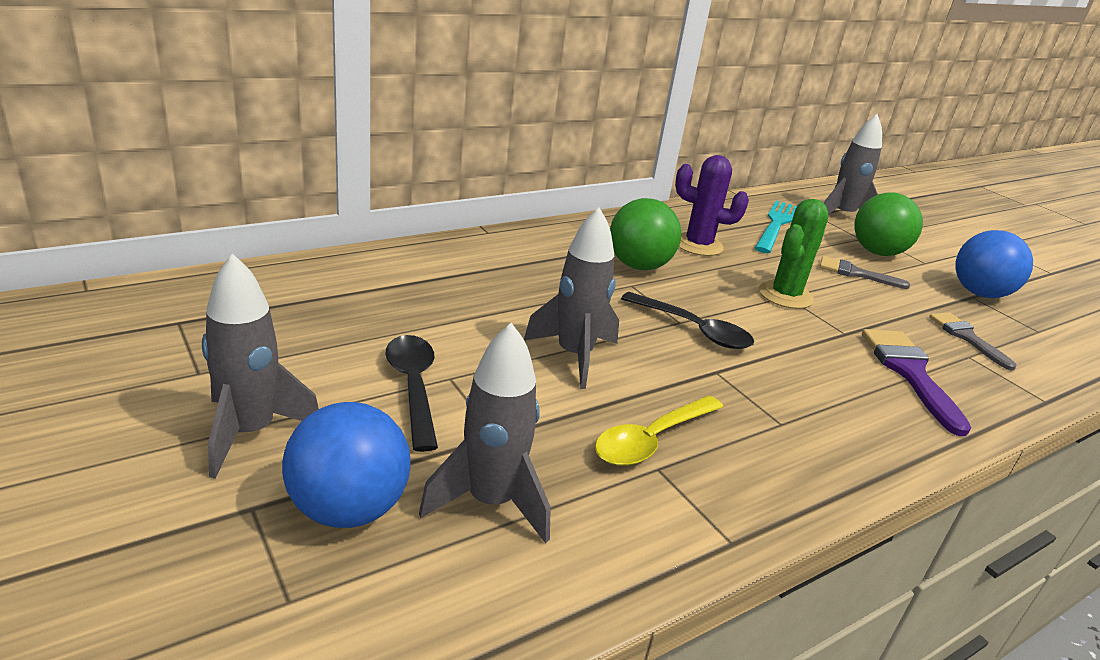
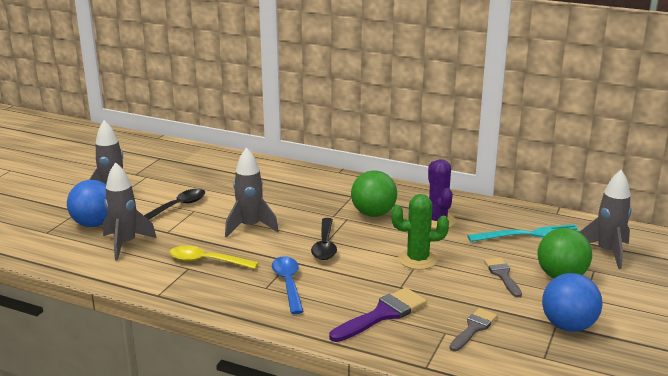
camera: 60 degrees right, 5 degrees down
(784, 401) = (288, 284): none -> blue spoon

